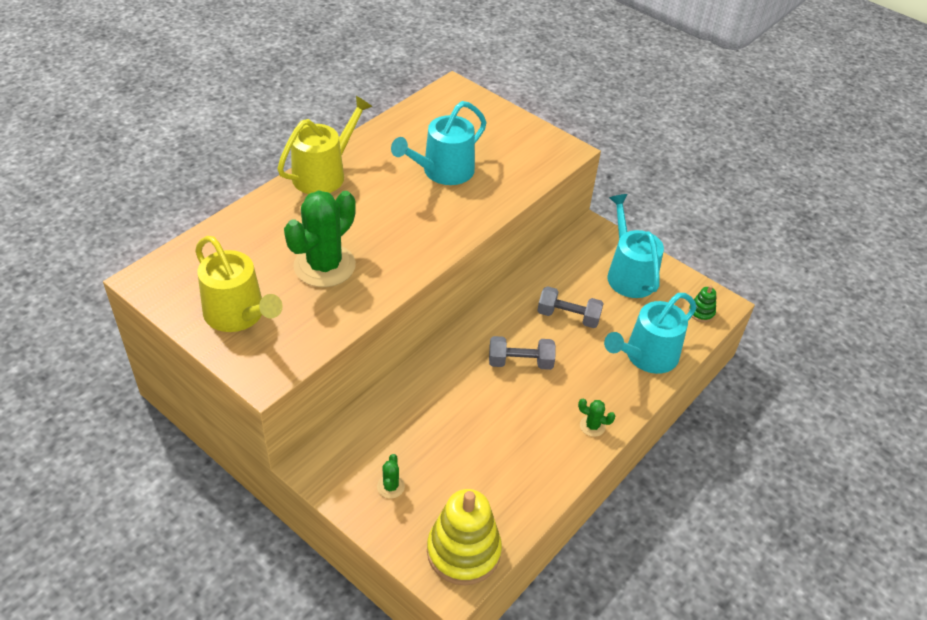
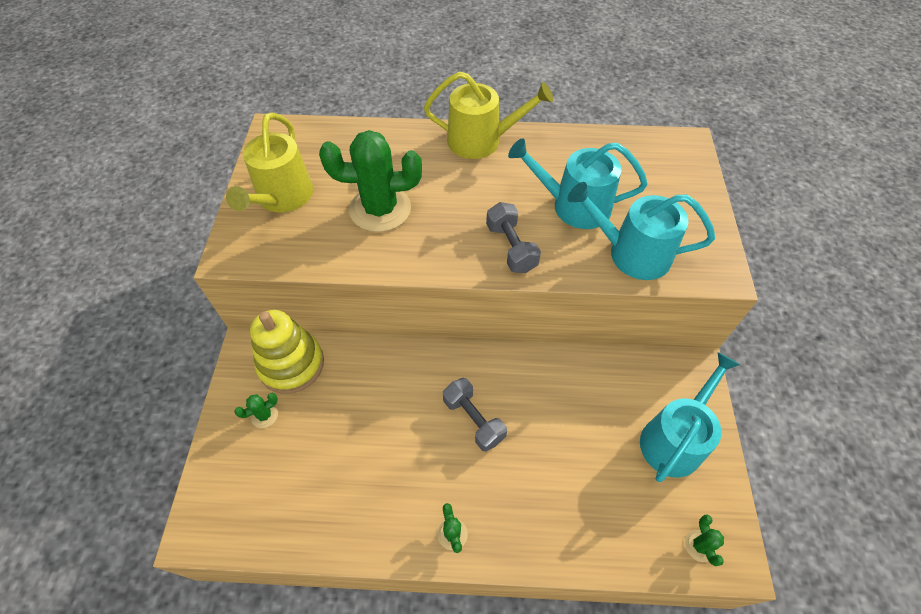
camera: 55 degrees right, 10 degrees up
(463, 551) = (234, 517): yellow stacking toy -> yellow stacking toy (291, 364)
(568, 316) = (565, 422): grey dumbbell -> grey dumbbell (511, 248)
(647, 356) = (585, 528): turquoise watering can -> turquoise watering can (632, 253)
(701, 312) = (699, 545): green stacking toy -> green cactus

